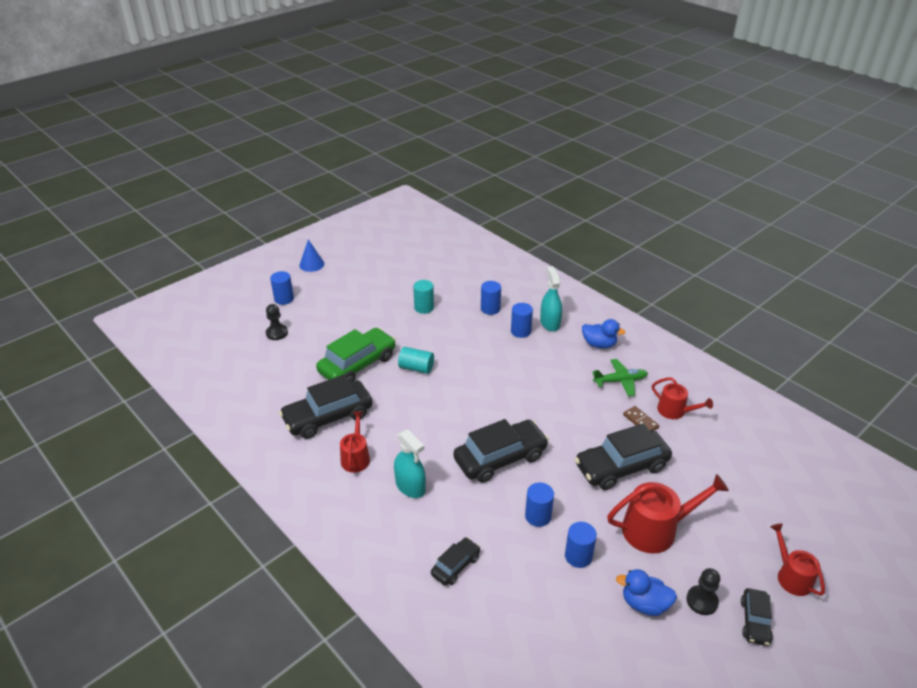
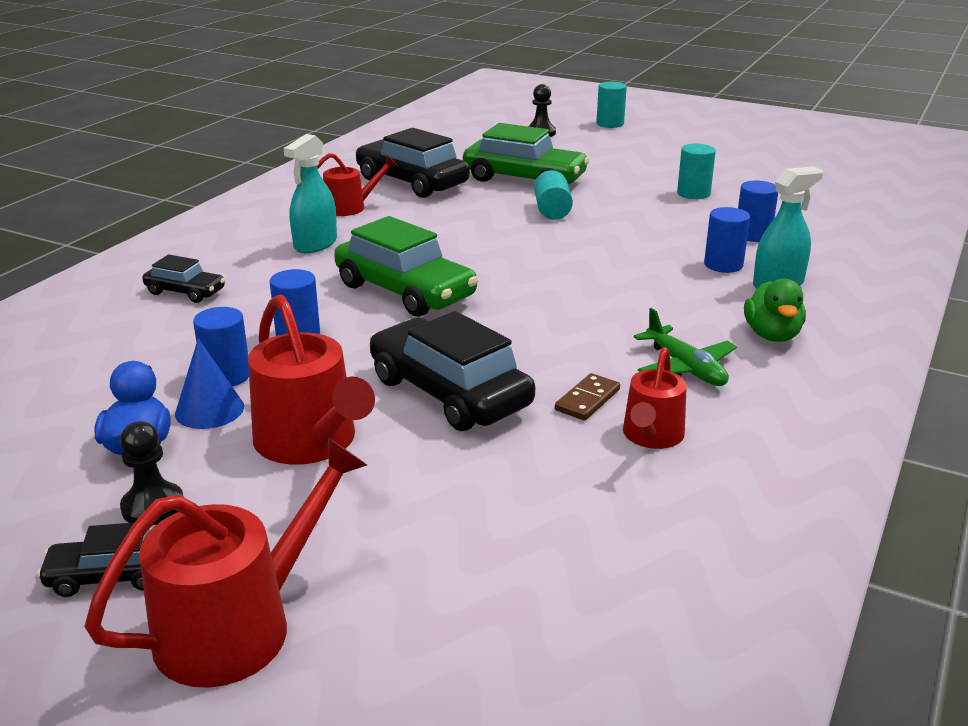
camera: 70 degrees right, 10 degrees down
(284, 299) = (610, 124): blue cylinder -> turquoise cylinder
(311, 264) = (699, 122): blue cone -> blue cone (209, 410)
(500, 458) = (405, 291): black car -> green car
(599, 344) = (772, 335): blue duck -> green duck
(791, 576) = (237, 626): red watering can -> red watering can, size x1.64

